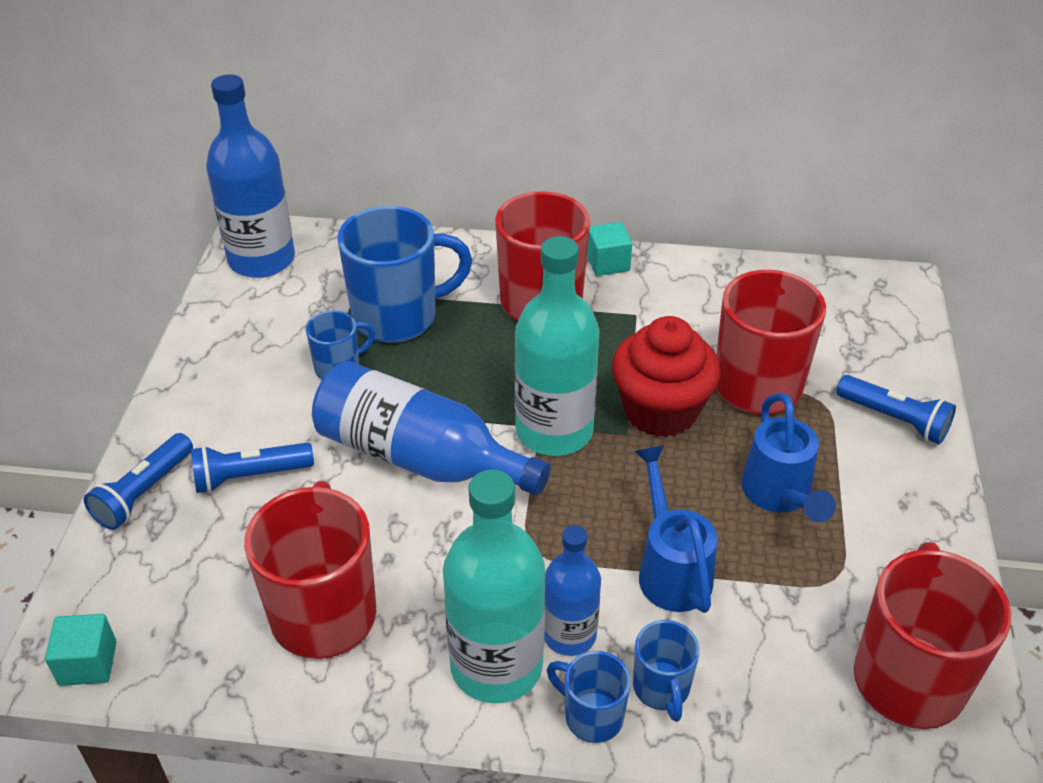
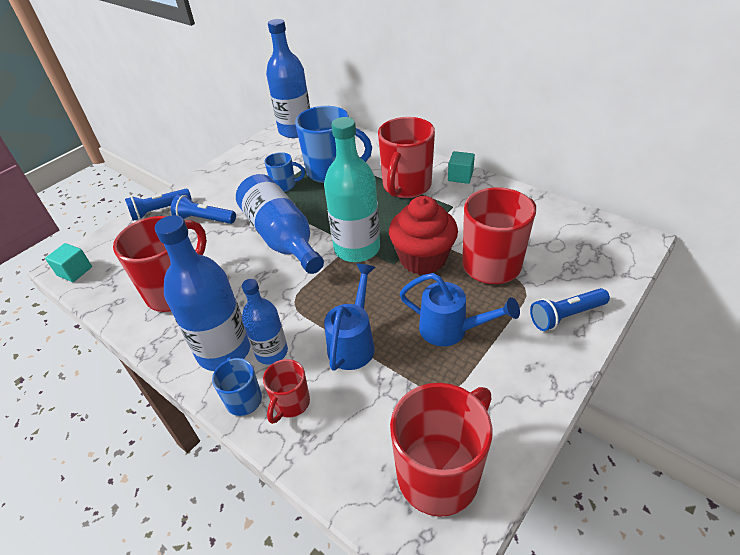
camera: 35 degrees right, 0 degrees up
(496, 665) = (224, 350): turquoise bottle -> blue bottle
(661, 689) = (291, 404): blue mug -> red mug
(779, 496) = (451, 330): blue watering can -> blue watering can turned 90 degrees counterclockwise
(894, 419) = (566, 316): blue flashlight -> blue flashlight turned 90 degrees clockwise

